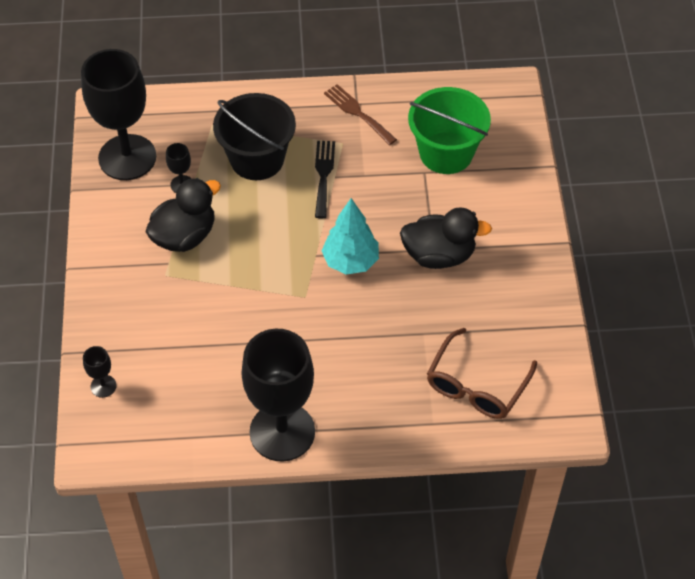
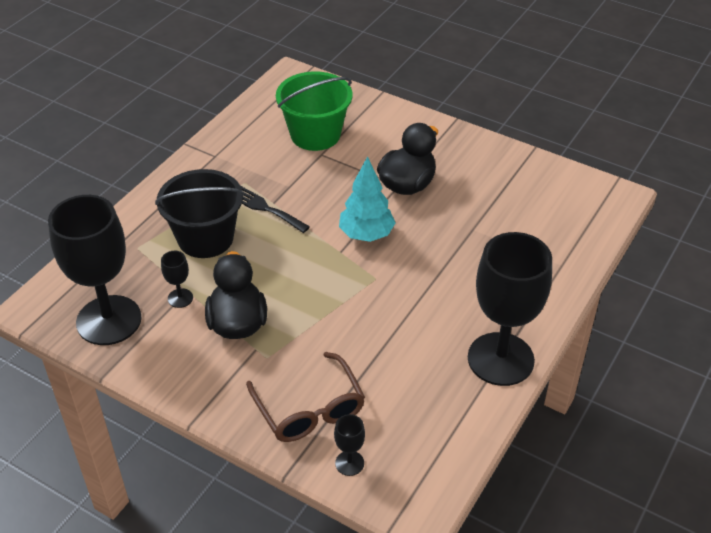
camera: 55 degrees left, 10 degrees down
(357, 113) = (224, 160): brown fork -> none
(476, 385) = (545, 224): brown glasses -> brown glasses (309, 409)

